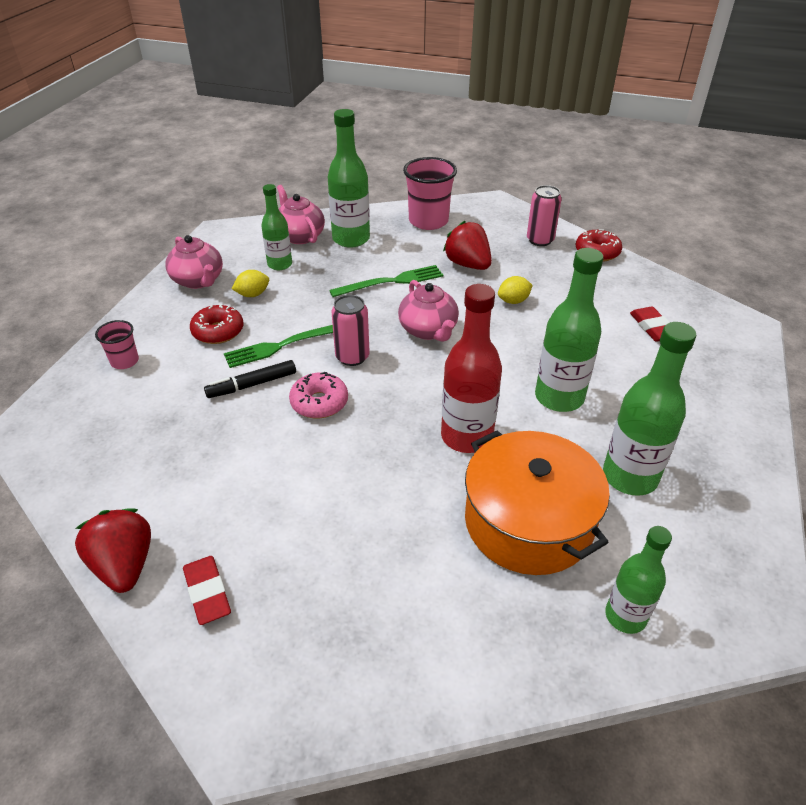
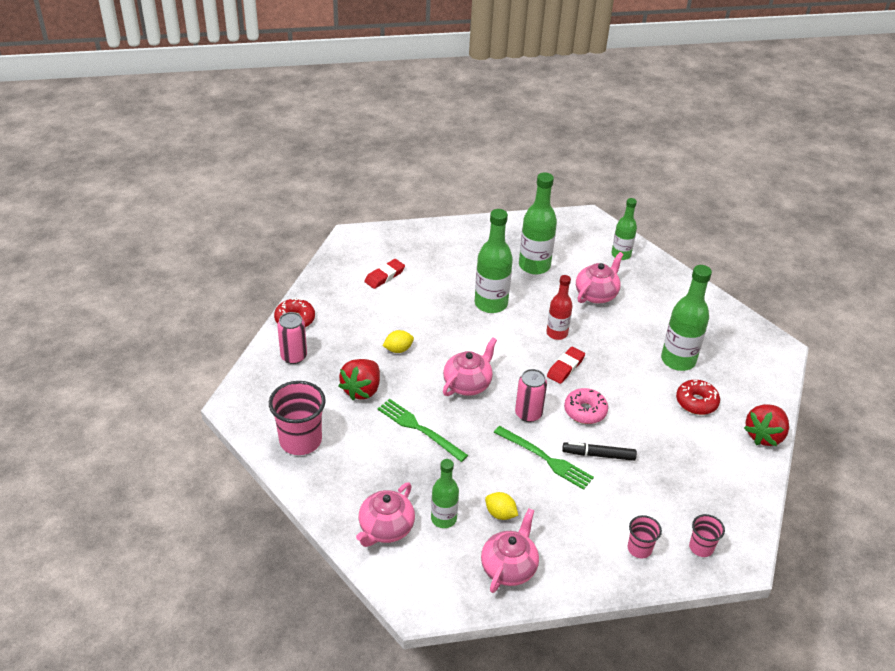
camera: 120 degrees left, 0 degrees up
(74, 405) = (701, 547): none -> pink cup
(207, 592) = (743, 393): red eraser -> red eraser (565, 367)
(218, 331) = (562, 509): red donut -> red donut (696, 402)
(252, 385) = (598, 455): black marker -> black marker turned 150 degrees clockwise
(351, 239) = (367, 485): green bottle -> green bottle (678, 360)
(466, 436) = (557, 333): red bottle -> red bottle, size x0.63
(513, 301) = (398, 349): yellow lemon -> yellow lemon turned 60 degrees counterclockwise
(528, 522) = (596, 294): orange pot -> pink teapot

